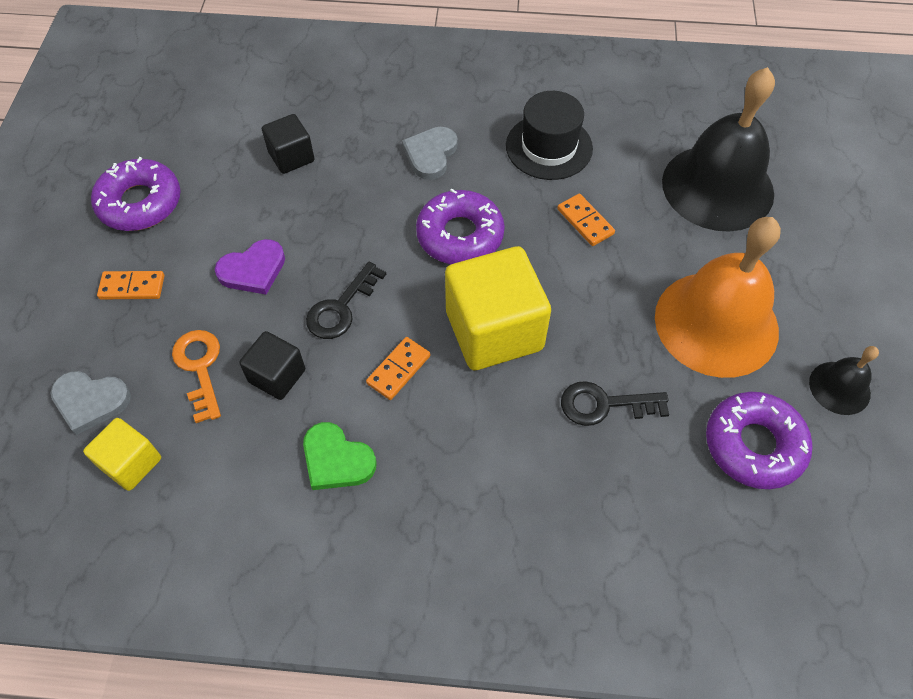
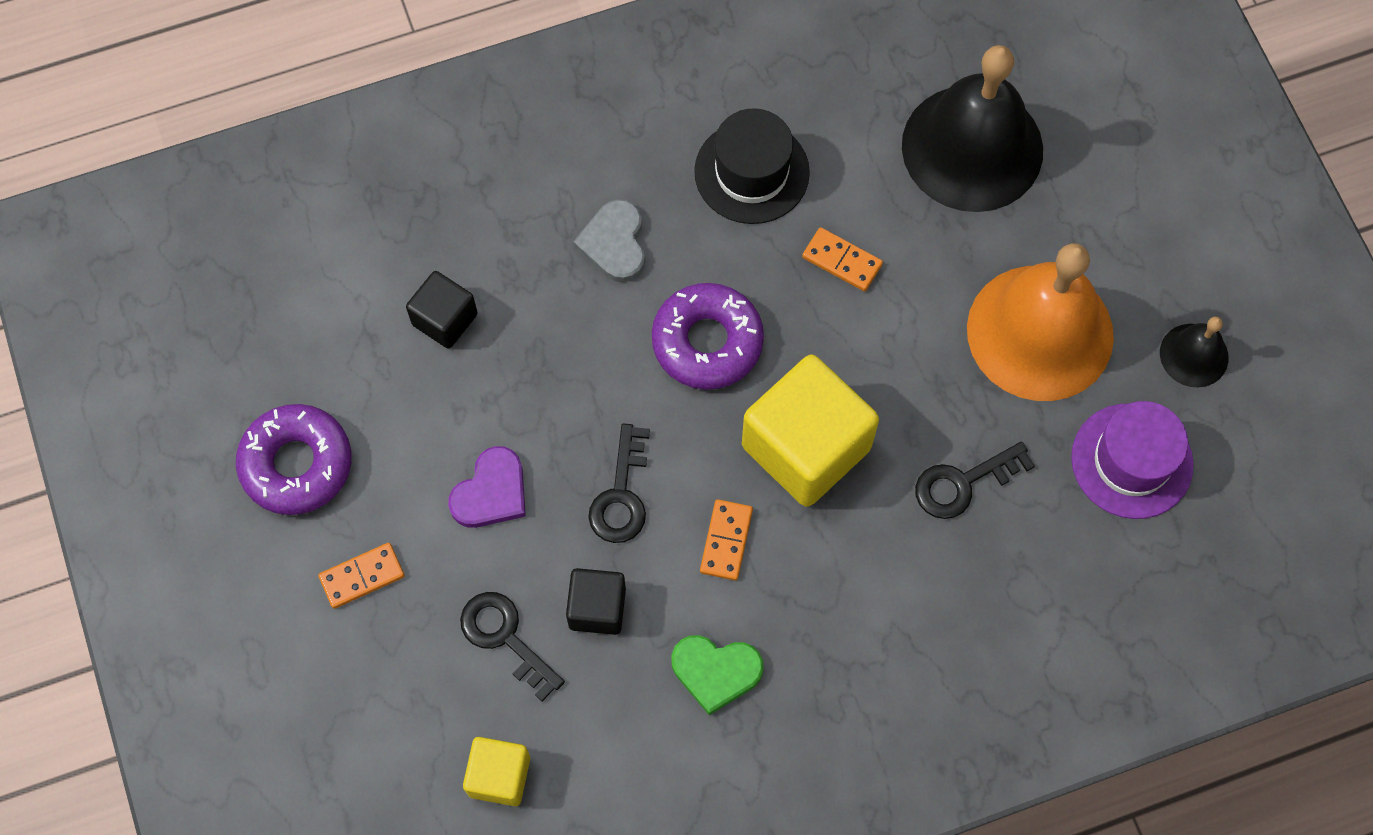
camera: 25 degrees left, 10 degrees up
(90, 401) = (408, 731): grey heart -> none
(200, 368) = (505, 637): orange key -> black key
(753, 445) = (1131, 461): purple donut -> purple hat

